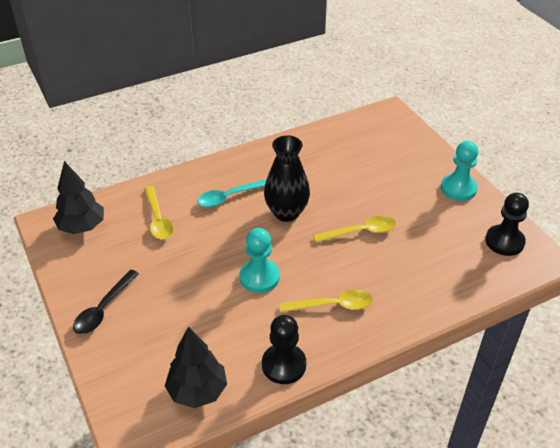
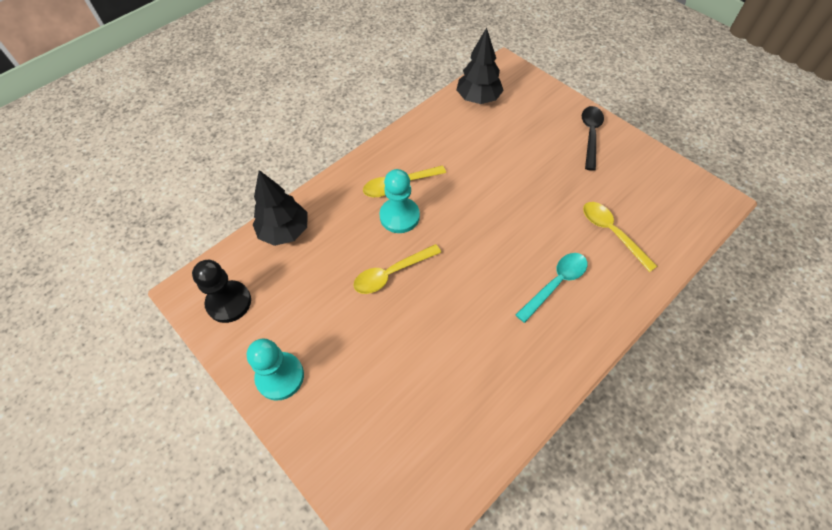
camera: 165 degrees right, 15 degrees up
(82, 227) = (678, 204): black tree -> black tree (284, 232)
(259, 277) = (475, 195): turquoise pawn -> turquoise pawn (399, 216)
(284, 365) = (423, 129): black pawn -> none
(286, 213) = (481, 278): black vase -> none

